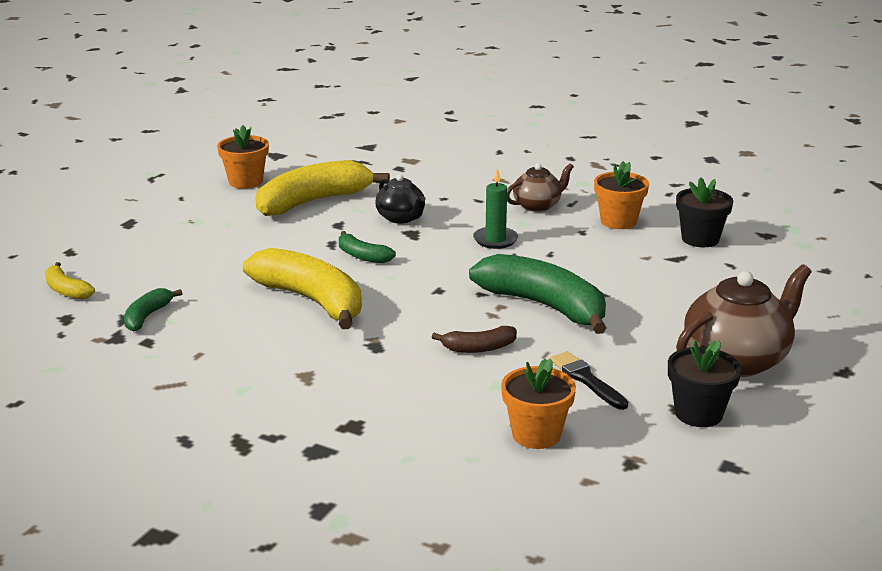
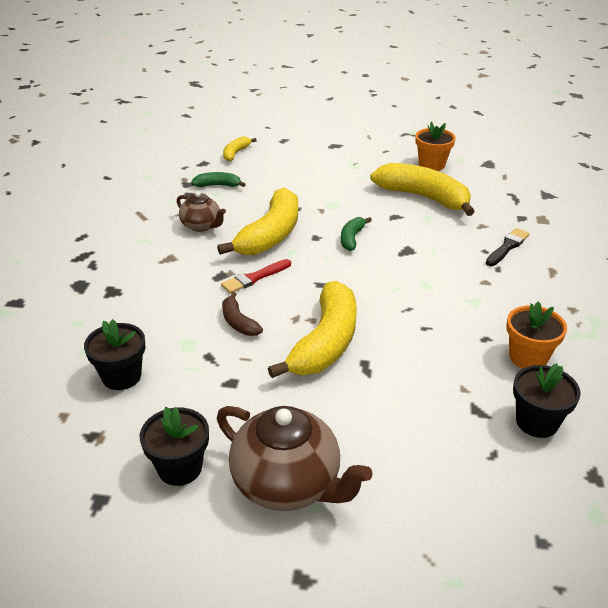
camera: 70 degrees right, 10 degrees up
(397, 325) = (254, 278): none -> red brush
(401, 218) = (429, 240): black teapot -> none
(495, 240) = (428, 293): green candle -> none
(536, 434) = (121, 376): orange flower pot -> black flower pot
(538, 205) = (517, 302): brown teapot -> brown teapot (201, 226)
(544, 306) = (326, 342): green banana -> yellow banana
(586, 380) = (212, 389): black brush -> black brush (507, 247)

